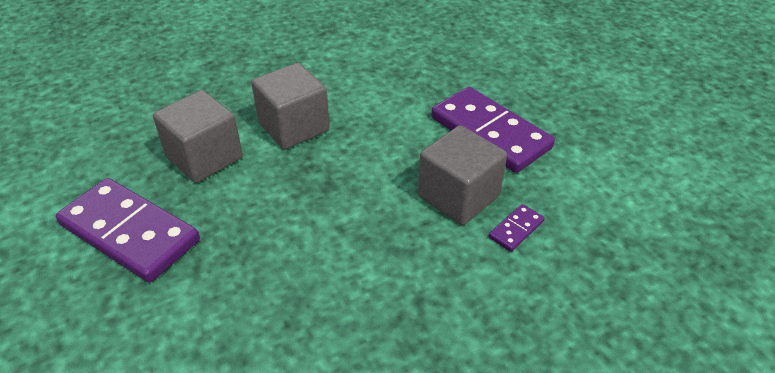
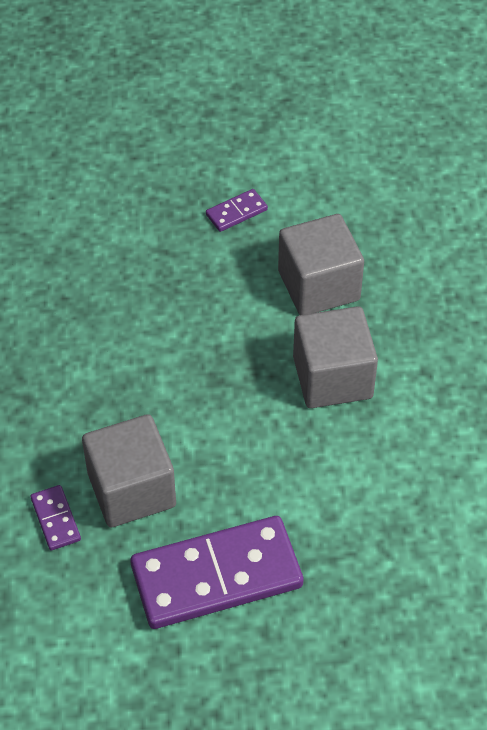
camera: 115 degrees right, 10 degrees up
(129, 233) = (236, 212): purple domino -> purple domino, size x0.43

